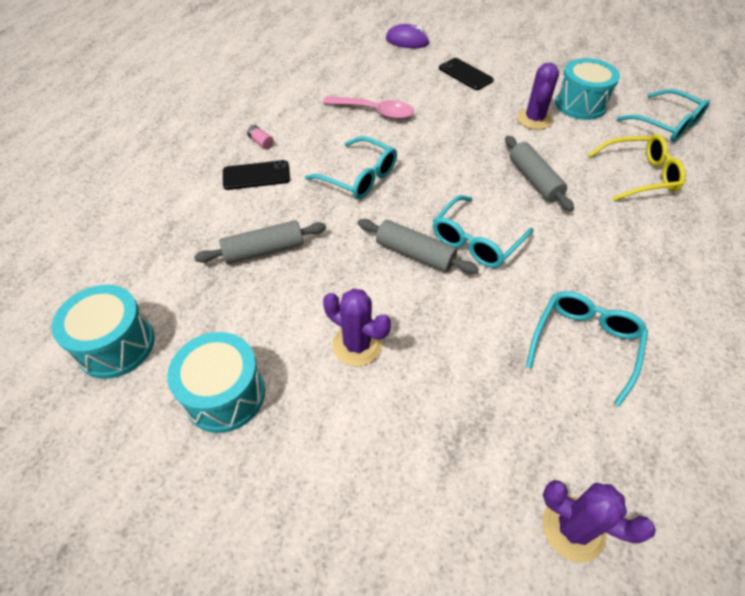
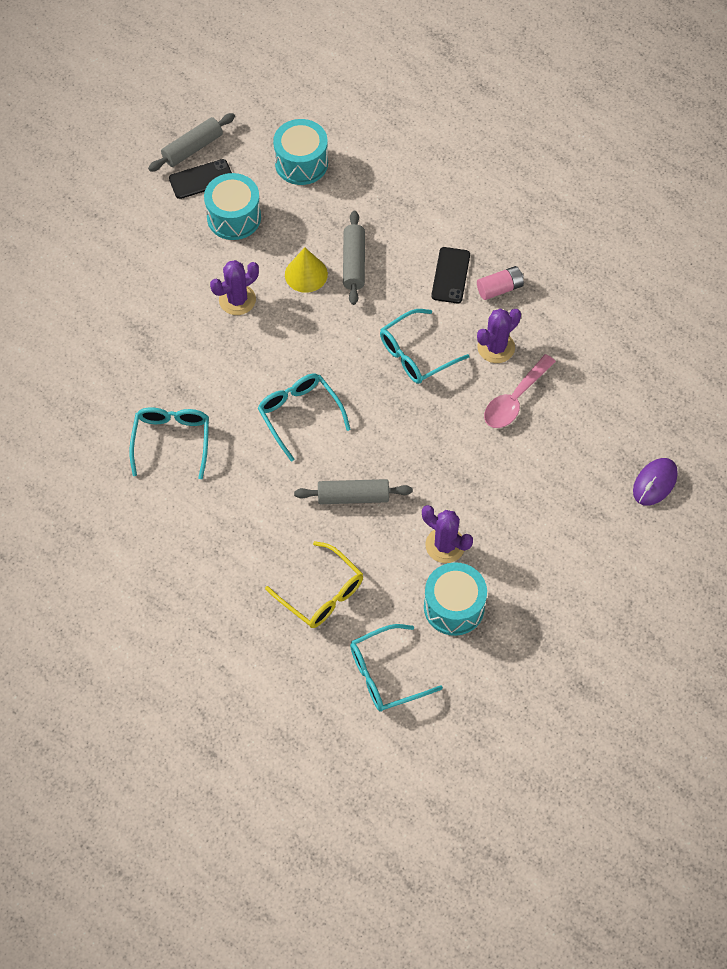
camera: 110 degrees right, 10 degrees up
(261, 142) = (499, 288): pink battery -> pink battery, size x1.57
(294, 288) = (306, 274): none -> yellow cone
(415, 254) = (305, 365): grey rolling pin -> grey rolling pin (193, 148)
(465, 74) = (556, 516): black phone -> black phone (201, 179)
(573, 528) = (65, 368): purple cactus -> purple cactus (496, 347)
(584, 344) = (172, 441): turquoise glasses -> turquoise glasses turned 135 degrees counterclockwise
(639, 175) = (321, 593): yellow glasses -> yellow glasses turned 60 degrees counterclockwise

